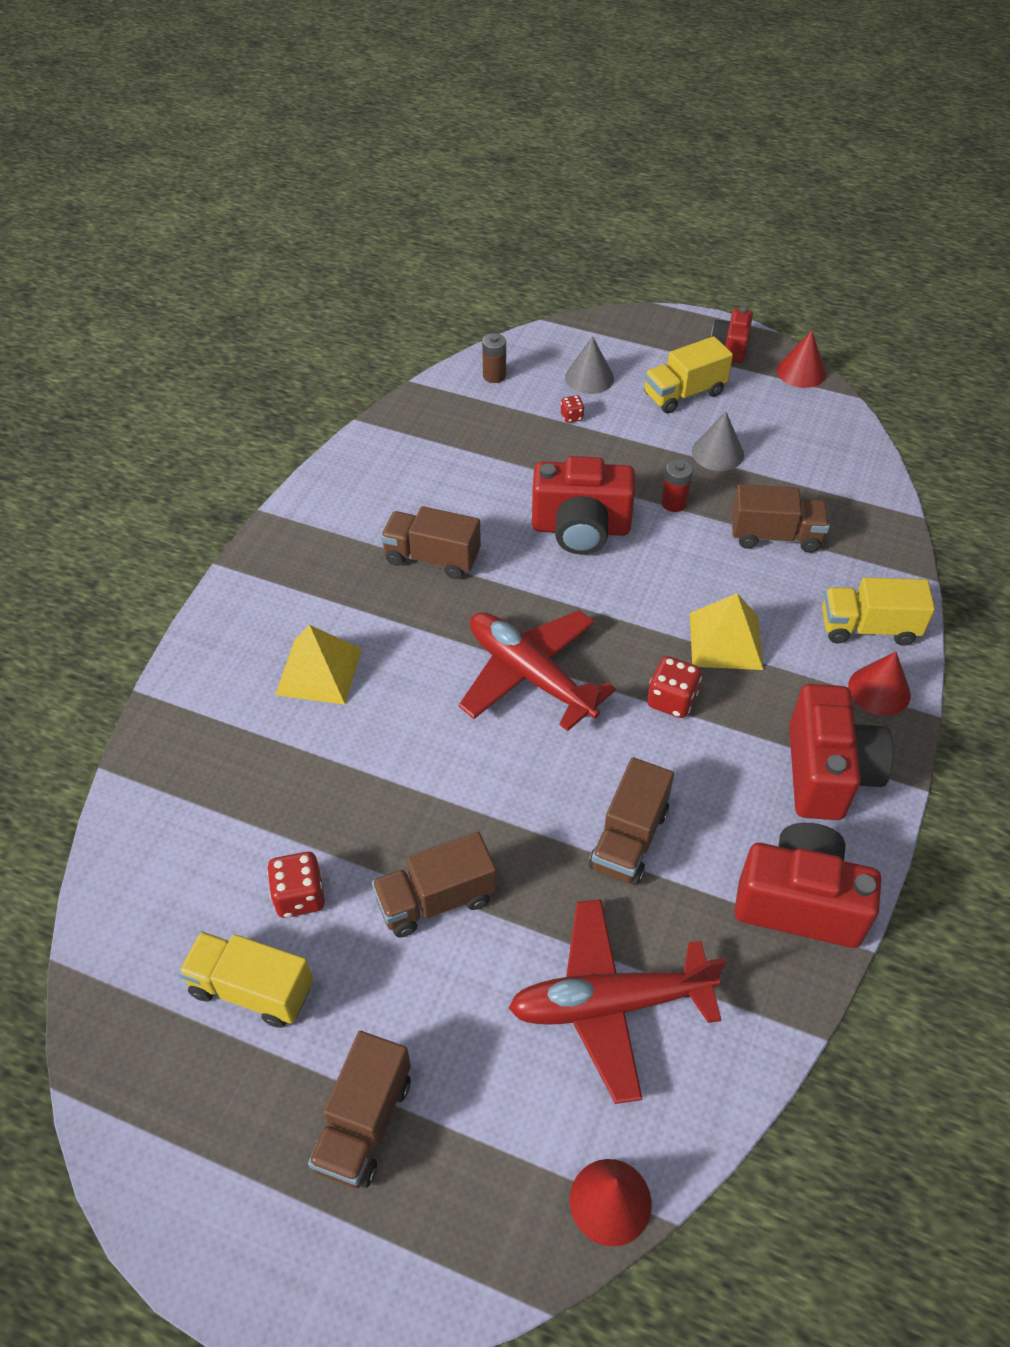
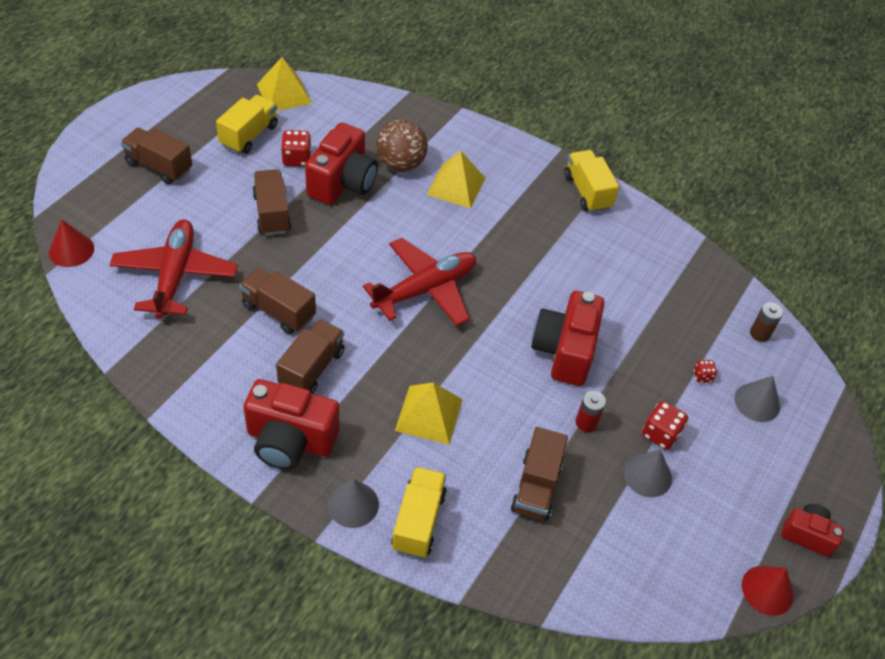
camera: 95 degrees right, 0 degrees up
(125, 961) = (284, 93): none -> yellow pyramid
(285, 747) = (400, 164): none -> brown ball
(432, 558) = (547, 257): brown truck -> brown truck (312, 368)
(671, 700) = (382, 364): red dice -> red dice (660, 434)
(684, 394) = (733, 472): yellow truck -> yellow truck (587, 192)
(799, 902) = (198, 388): red camera -> red camera (342, 183)
(879, 690) = (353, 504): red cone -> grey cone

